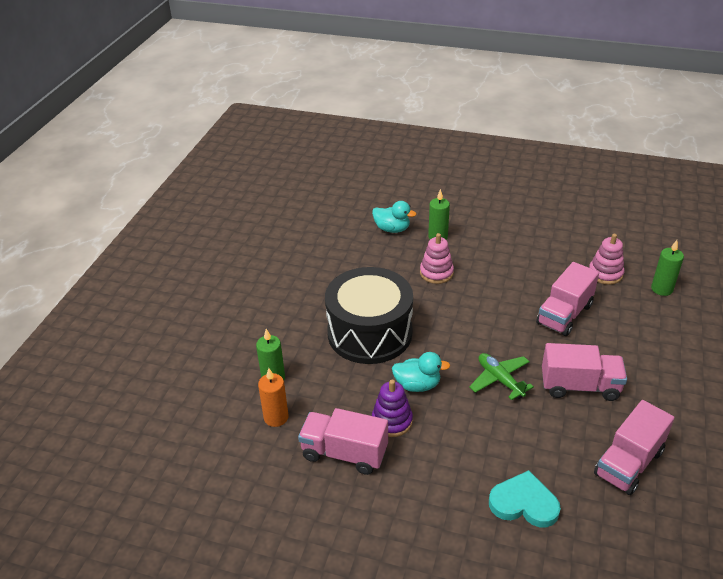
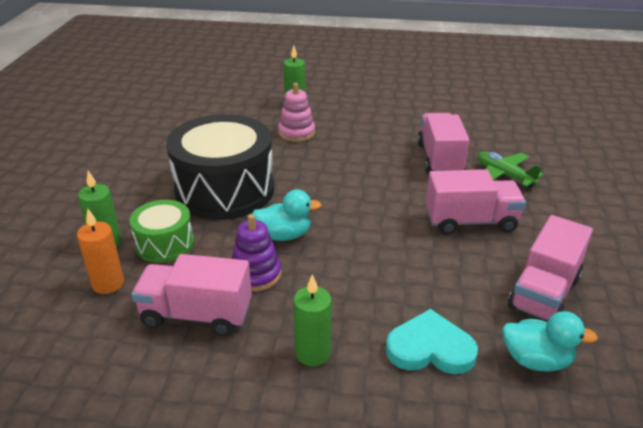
camera: 10 degrees left, 5 degrees down
(319, 384) = (165, 244): none -> green drum
(392, 229) = (246, 100): turquoise duck -> turquoise duck (536, 360)
(500, 380) = (380, 222): green plane -> green plane (504, 175)
(564, 314) = (439, 159): pink truck -> pink truck turned 150 degrees clockwise
(605, 273) = (474, 123): pink stacking toy -> none
(661, 289) = (534, 131): green candle -> green candle (313, 353)

